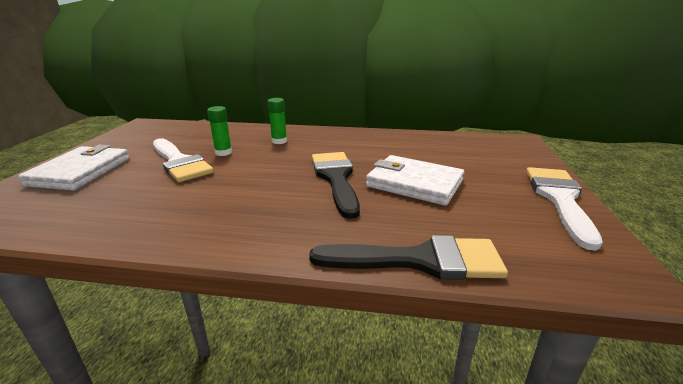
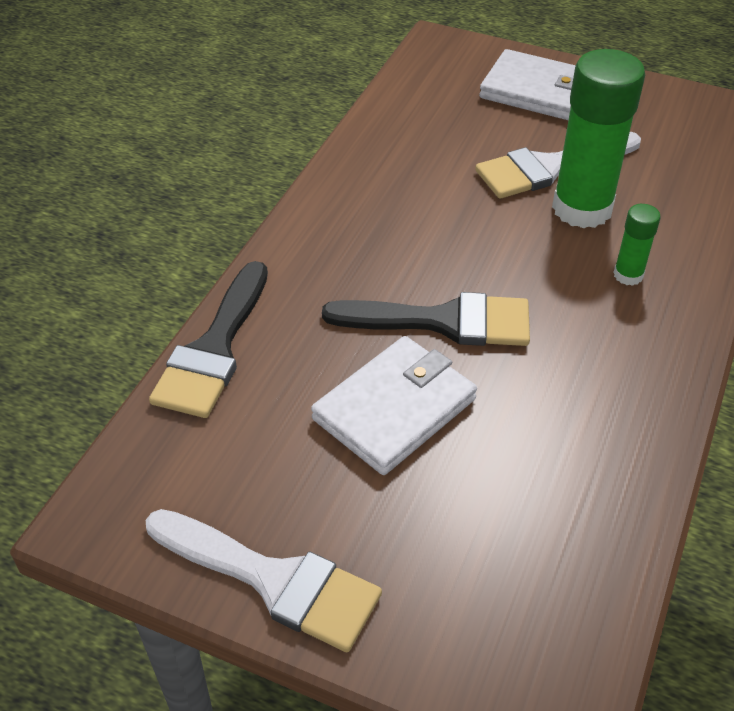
camera: 105 degrees right, 20 degrees up
(223, 152) = (582, 208): green glue stick -> green glue stick, size x2.15

